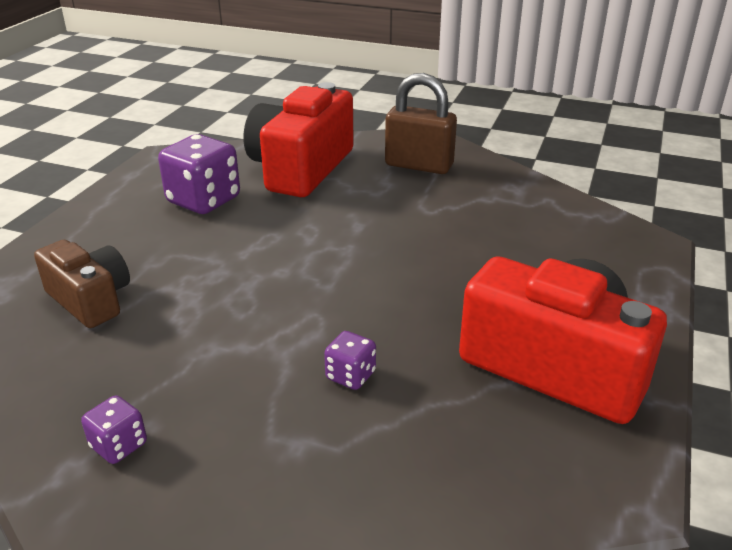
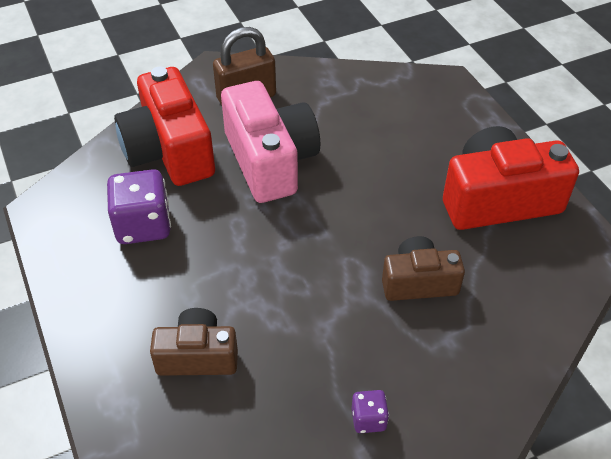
camera: 45 degrees left, 15 degrees up
(350, 375) = (418, 282): purple dice -> brown camera
(368, 213) = (270, 160): none -> pink camera

